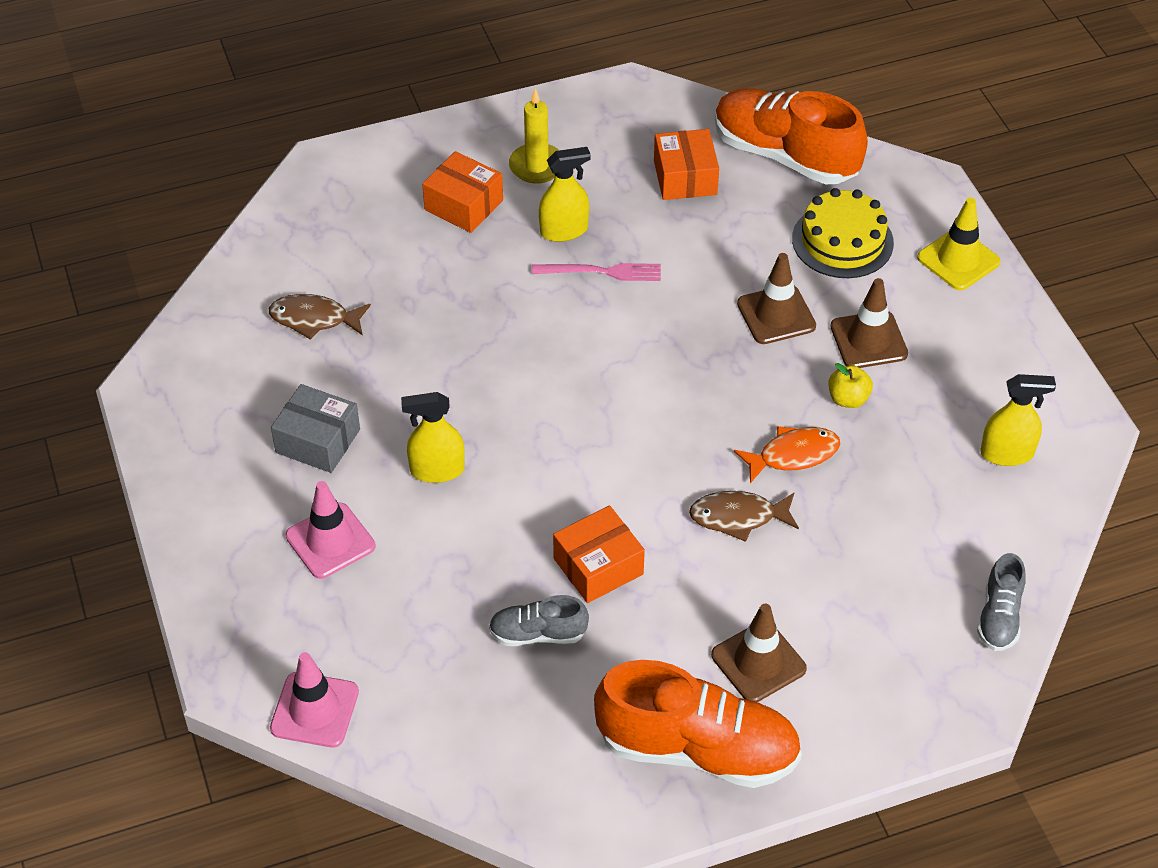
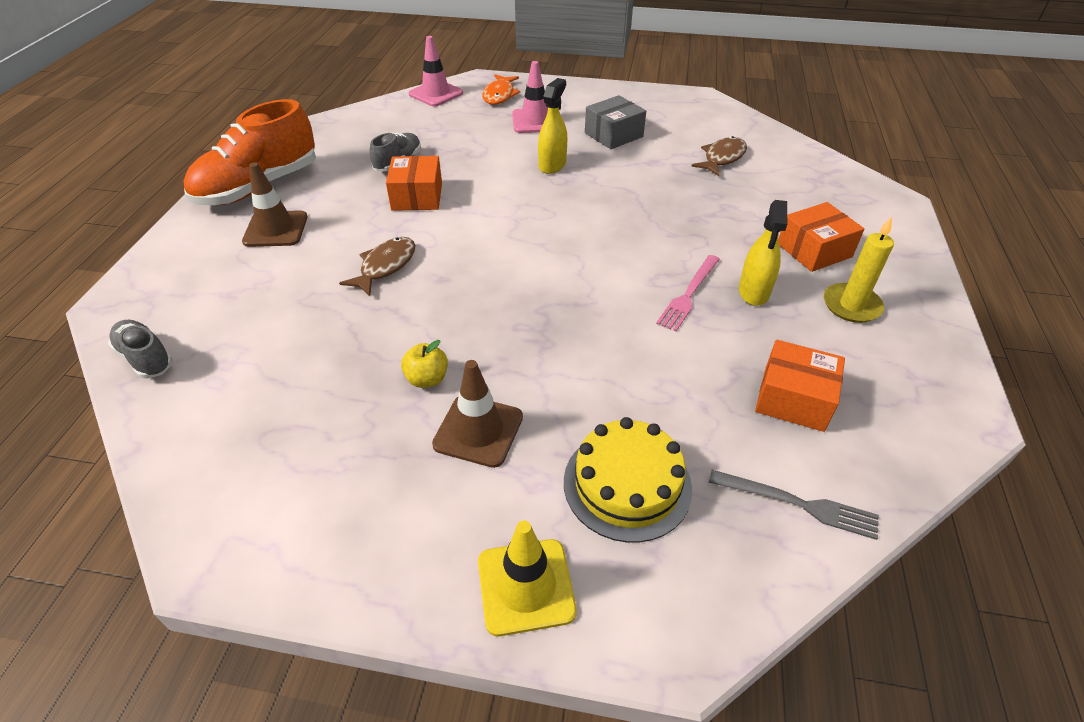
camera: 120 degrees right, 5 degrees down
(776, 315) = (561, 379): brown traffic cone -> none
(785, 155) = (798, 504): orange shoe -> grey fork
(793, 455) = (407, 318): orange fish -> orange fish (499, 95)
(1007, 453) = (259, 460): yellow spray bottle -> none

